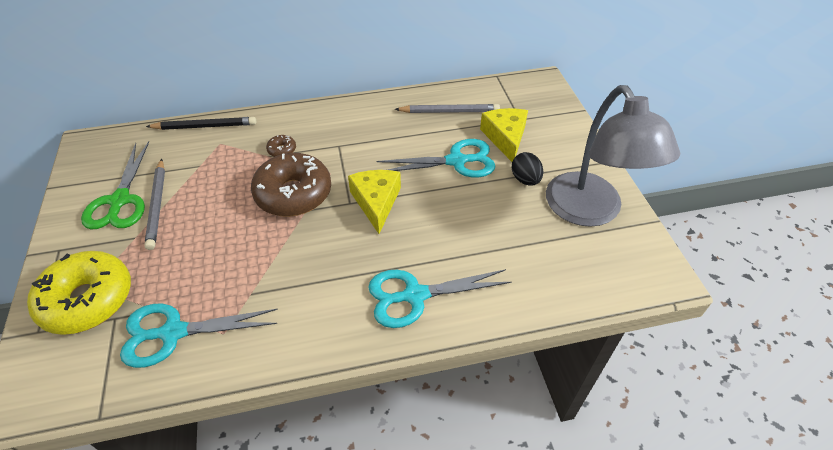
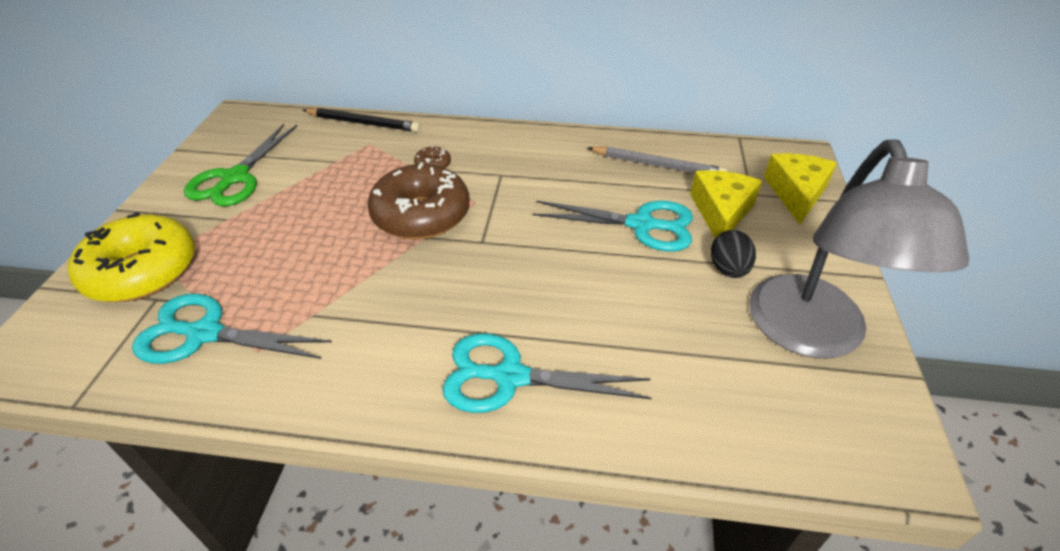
camera: 20 degrees right, 5 degrees down
(157, 205) = (269, 192): grey pencil -> none
(376, 202) = (515, 249): yellow cheese -> yellow cheese (796, 193)

